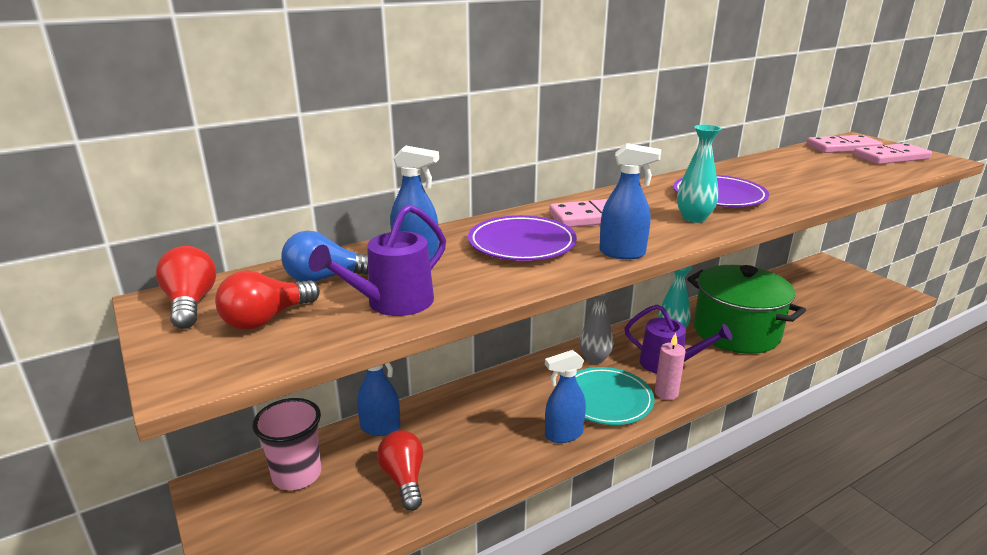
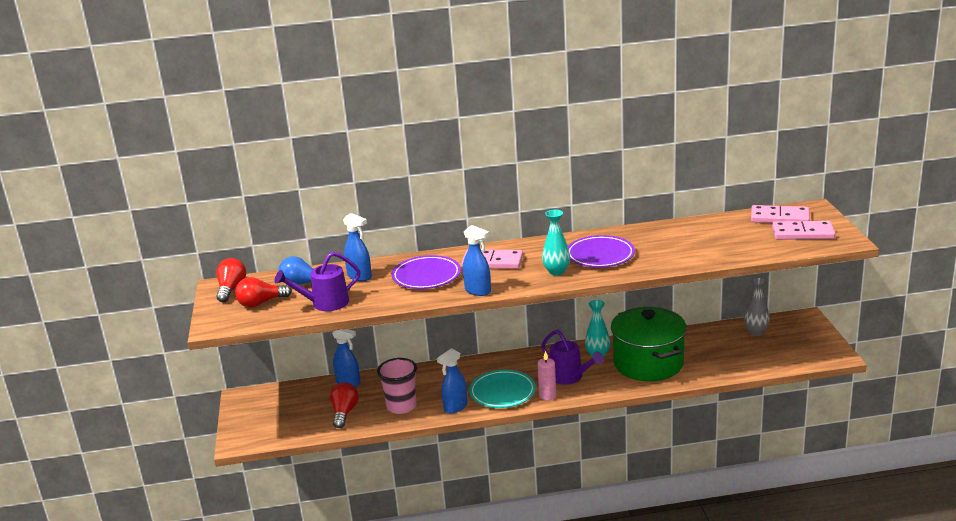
camera: 25 degrees right, 0 degrees up
(297, 475) = (288, 399): pink cup -> pink cup (401, 406)
(563, 434) = (455, 407): blue spray bottle -> blue spray bottle turned 45 degrees counterclockwise
(595, 358) = (520, 365): grey vase -> grey vase (756, 332)

